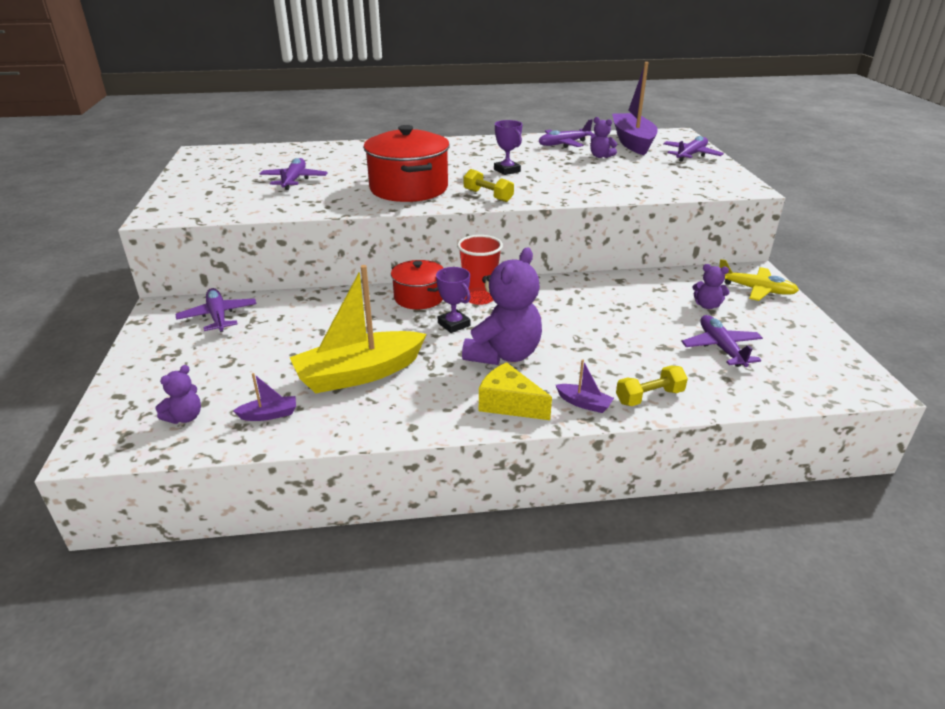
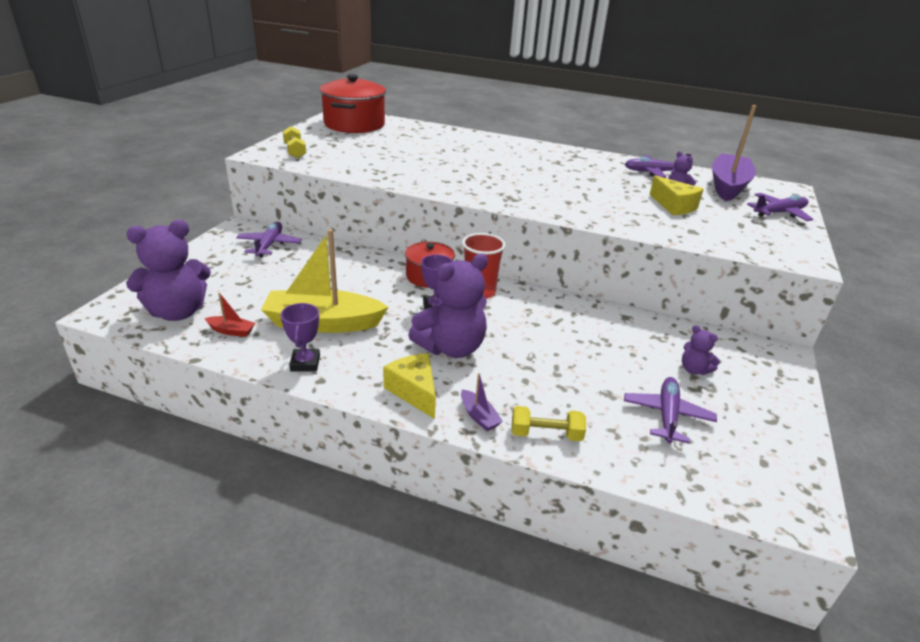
camera: 25 degrees right, 0 degrees up
(185, 417) = (178, 312): purple teddy bear -> purple teddy bear, size x2.10
(269, 414) = (231, 331): purple boat -> red boat
(294, 180) = (384, 151): purple plane -> none
(409, 188) = (465, 179): red pot -> red pot (354, 124)
(488, 196) = (526, 202): yellow dumbbell -> yellow dumbbell (295, 151)
(507, 170) = (570, 184): purple trophy -> purple trophy (305, 363)
(610, 169) = (674, 206): none -> yellow cheese
(756, 290) = (766, 372): yellow plane -> none

